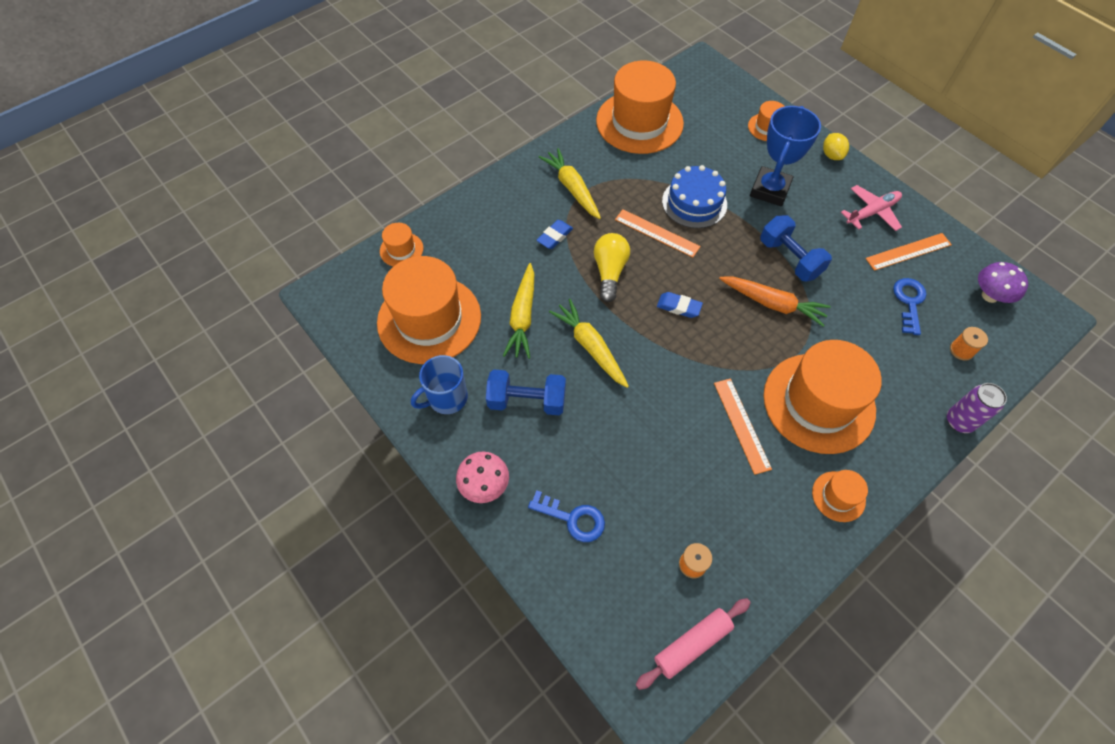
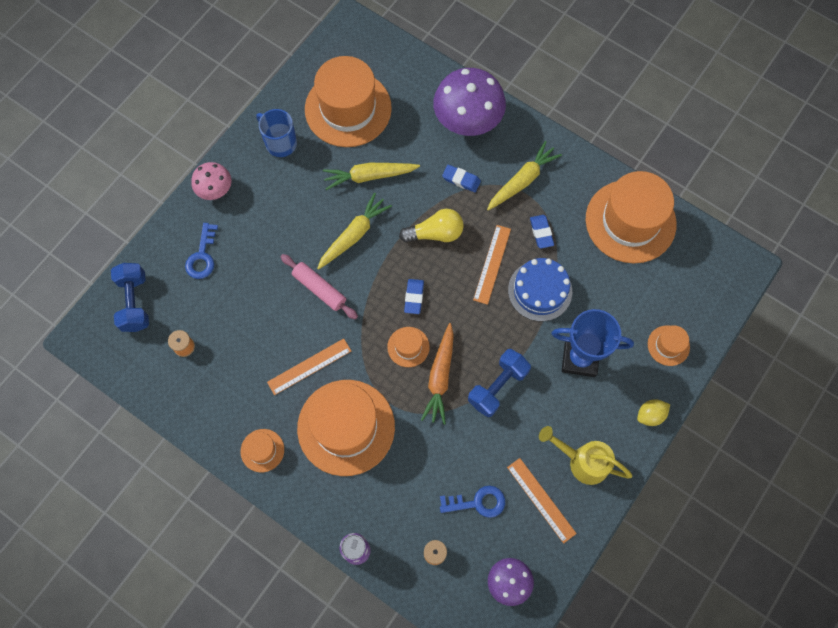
camera: 75 degrees right, 10 degrees up
(401, 250) = (410, 66): orange hat -> orange hat (408, 347)
(488, 216) = (467, 121): none -> purple mushroom
(527, 401) = (291, 200): blue dumbbell -> blue dumbbell (134, 303)
(633, 187) = (541, 233): none -> blue eraser
(692, 644) = (126, 356): pink rolling pin -> pink rolling pin (319, 289)
(871, 212) = (582, 461): pink plane -> yellow watering can

